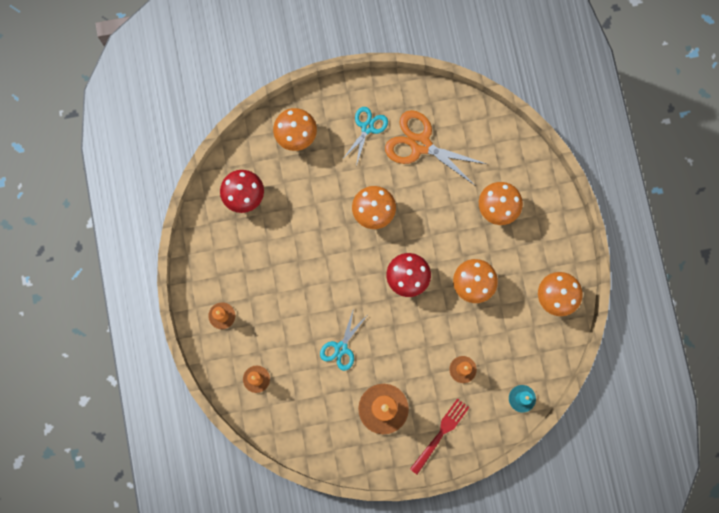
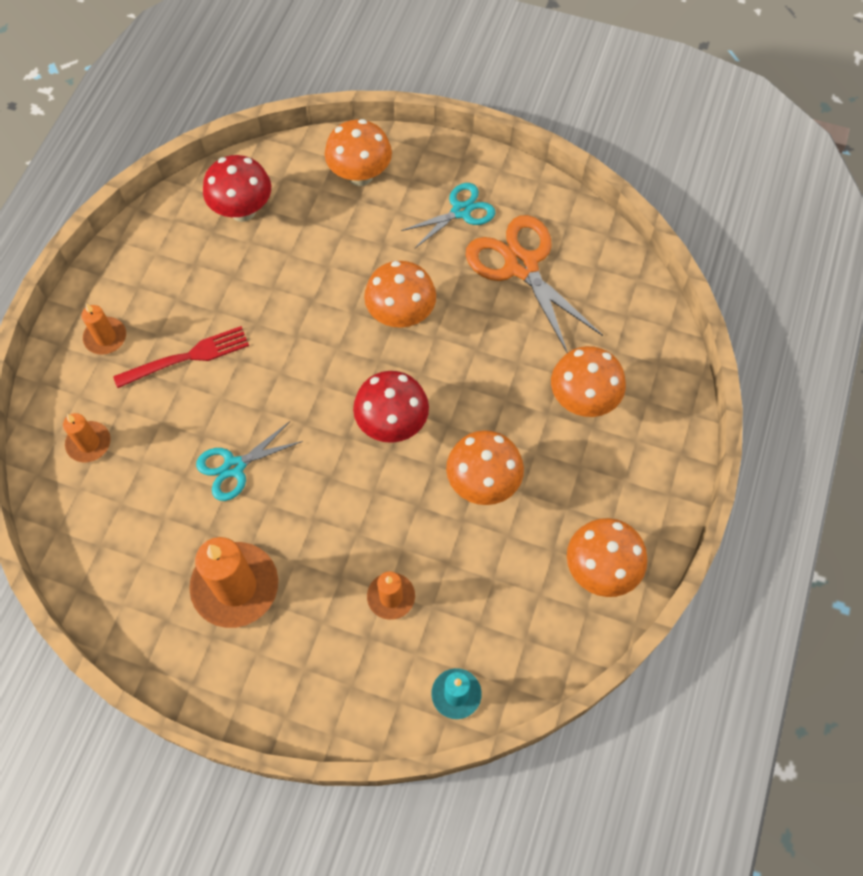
camera: 30 degrees right, 15 degrees down
(441, 433) = (296, 674): red fork -> red fork (188, 357)

